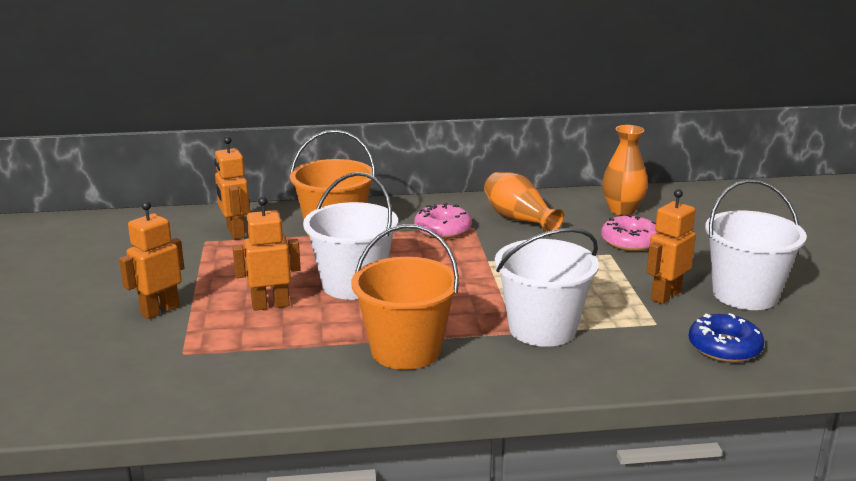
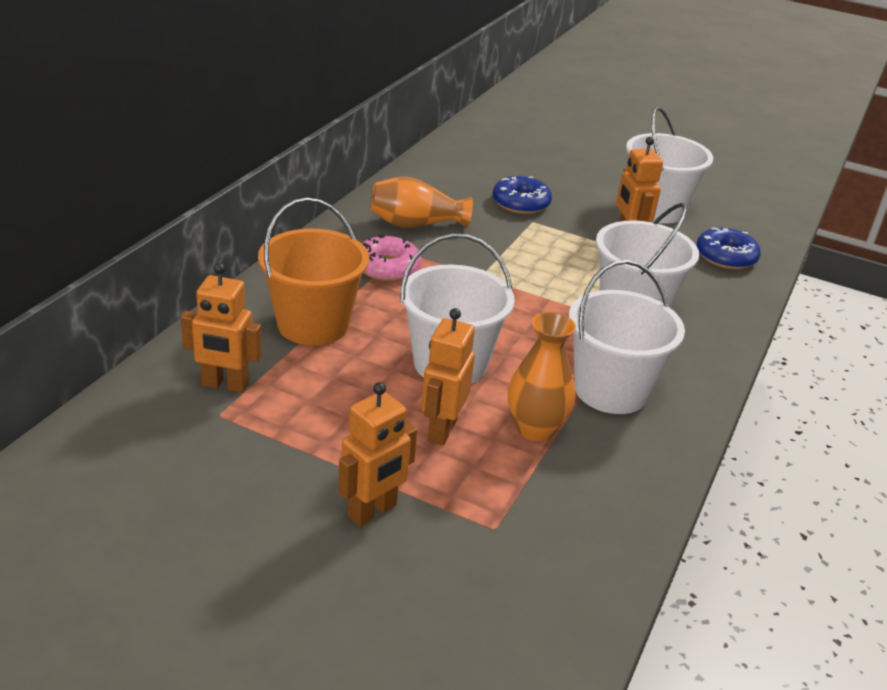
camera: 60 degrees left, 10 degrees up
(160, 310) = (372, 511): orange robot -> orange robot turned 120 degrees counterclockwise
(406, 350) = (611, 390): orange bucket -> white bucket
(622, 210) = (458, 177): orange vase -> orange vase (535, 429)
(630, 241) = (521, 203): pink donut -> blue donut

